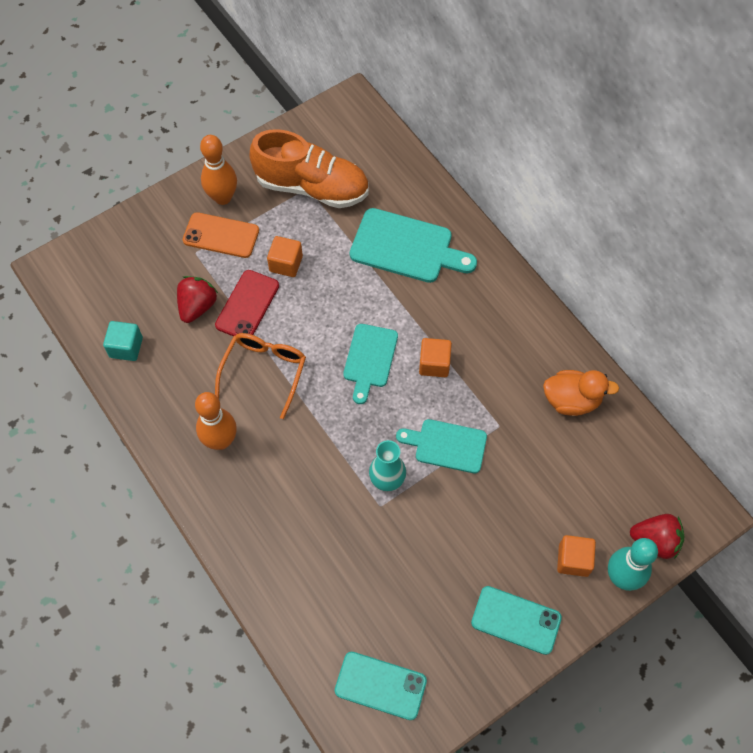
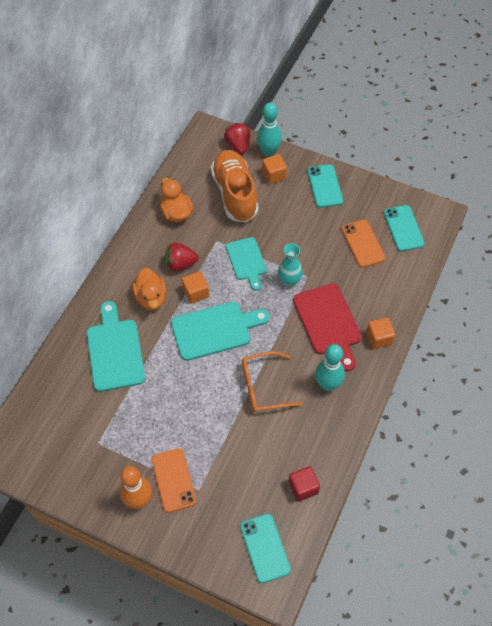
camera: 120 degrees left, 5 degrees down
(95, 280) = (265, 548): none -> turquoise phone
(126, 347) = (303, 487): turquoise cube -> red cube
(197, 306) = (242, 459): red strawberry -> red strawberry (180, 264)
(220, 441) = (327, 384): orange bowling pin -> turquoise bowling pin
(247, 305) = (221, 426): red phone -> none
(286, 264) = (172, 421): orange cube -> orange cube (379, 338)
(298, 490) = (328, 323): none -> red cutting board
(312, 187) = (95, 440): orange shoe -> orange shoe (235, 194)
(370, 359) = (215, 330): turquoise cutting board -> turquoise cutting board, size x1.52
(388, 610) = (363, 243): none -> orange phone
(455, 313) = (151, 298): none -> orange duck

